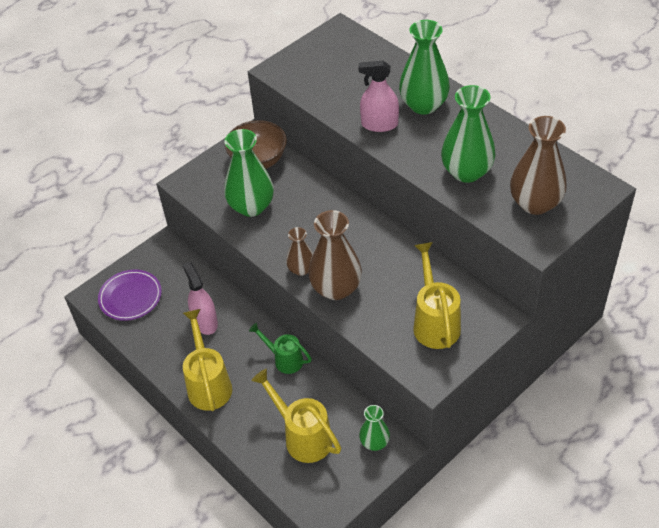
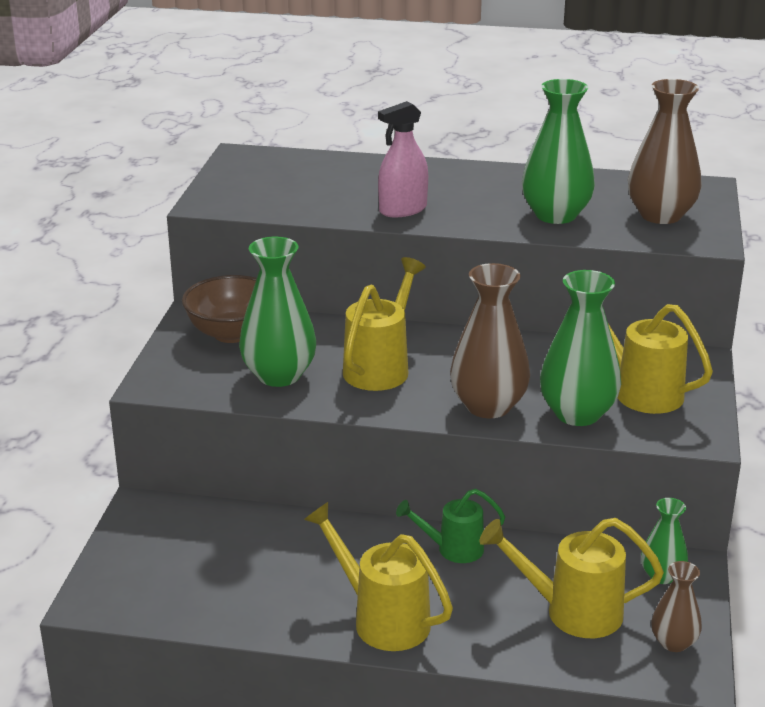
camera: 40 degrees left, 20 degrees down
(130, 297) = (153, 580): purple plate -> none
(205, 322) = (298, 559): pink spray bottle -> none
(301, 269) = (422, 406): brown vase -> brown vase (673, 642)
(309, 227) = (380, 367): none -> yellow watering can
(423, 105) = (431, 182): green vase -> green vase (577, 414)

